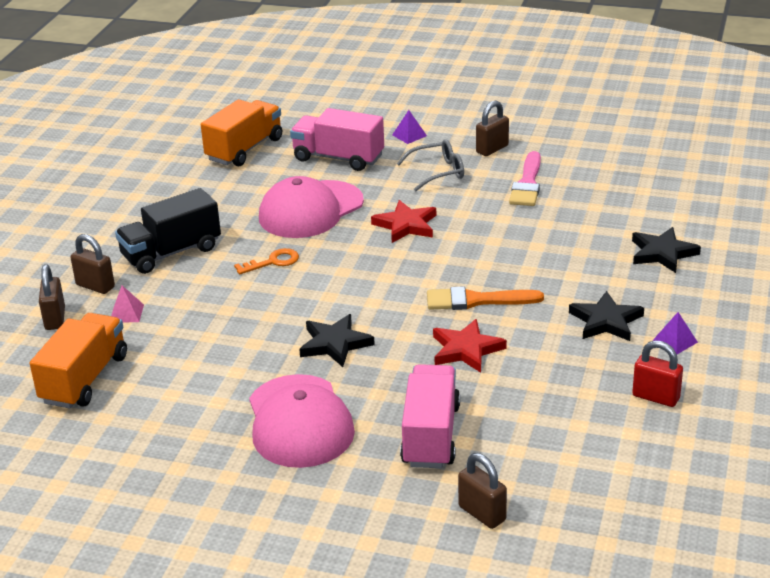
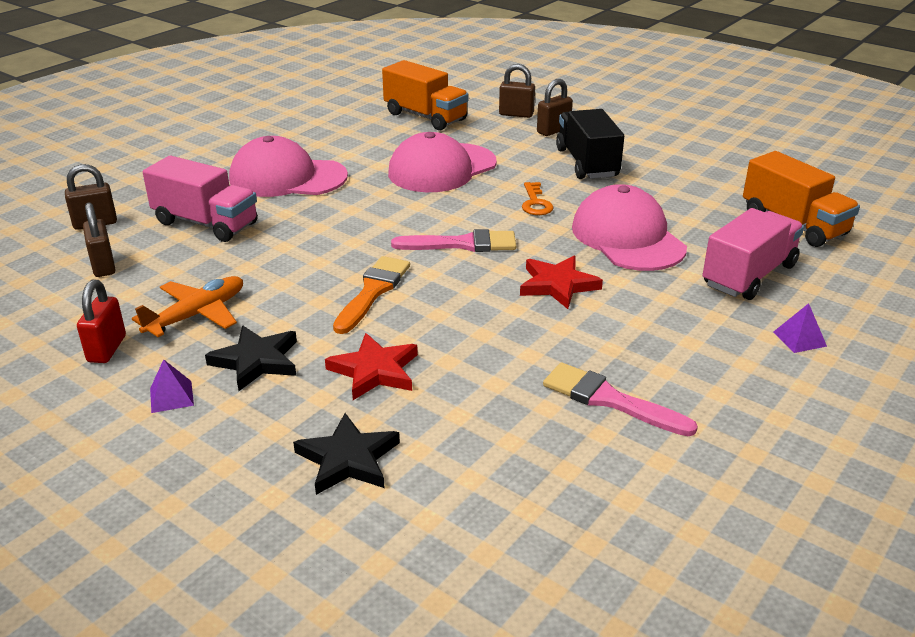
camera: 110 degrees right, 0 degrees up
(126, 313) = (501, 137): pink pyramid -> none
(225, 329) = (442, 168): none -> pink cap
(335, 344) = (374, 208): black star -> none
(372, 280) = (462, 244): none -> pink brush
(438, 172) = (679, 336): grey glasses -> none
(466, 349) = (299, 266): red star -> red star (374, 371)
(492, 149) = (730, 398): brown padlock -> brown padlock (103, 266)
(577, 373) = (196, 315): none -> orange plane
(656, 397) = (107, 349): red padlock -> red padlock turned 45 degrees counterclockwise

